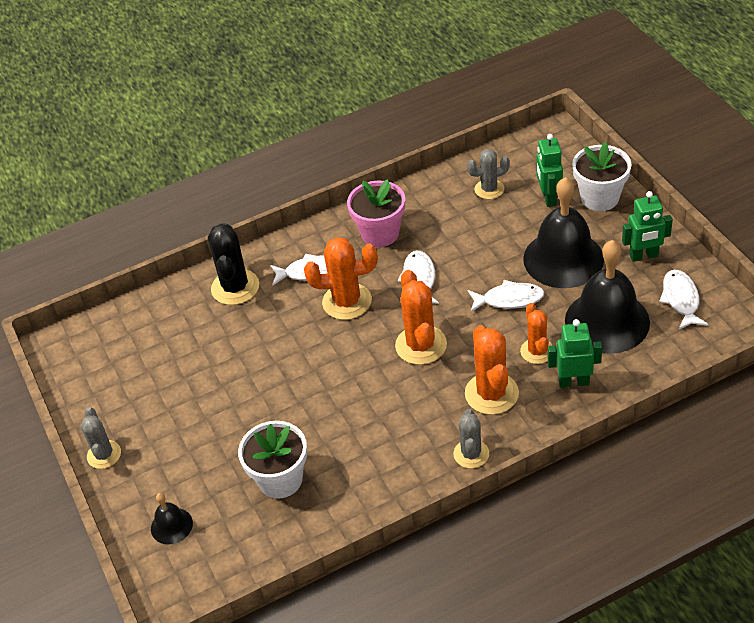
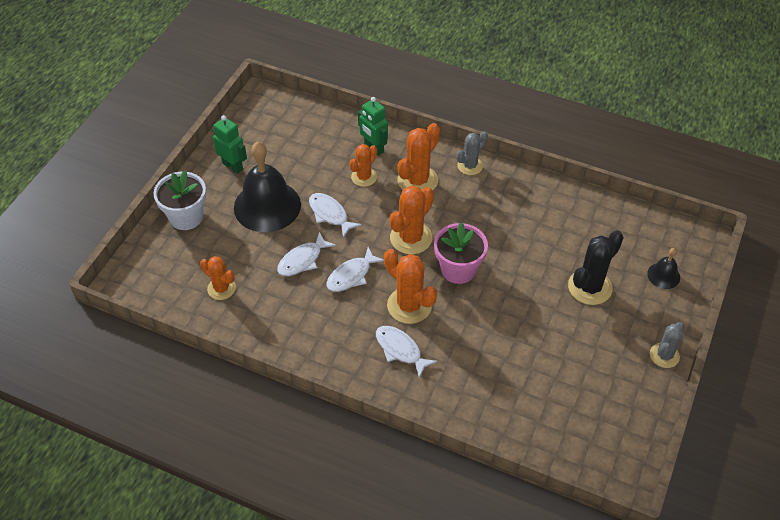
camera: 135 degrees left, 5 degrees up
(235, 287) = (458, 390): black cactus -> black cactus (589, 287)
(280, 479) = (578, 243): white flower pot -> none
(380, 233) = (323, 330): pink flower pot -> pink flower pot (458, 269)
(489, 189) = (221, 288): grey cactus -> orange cactus
(548, 198) = (206, 246): green robot -> none
(607, 321) = (309, 157): black bell -> none
(681, 299) = (261, 132): white fish -> white fish (302, 260)

